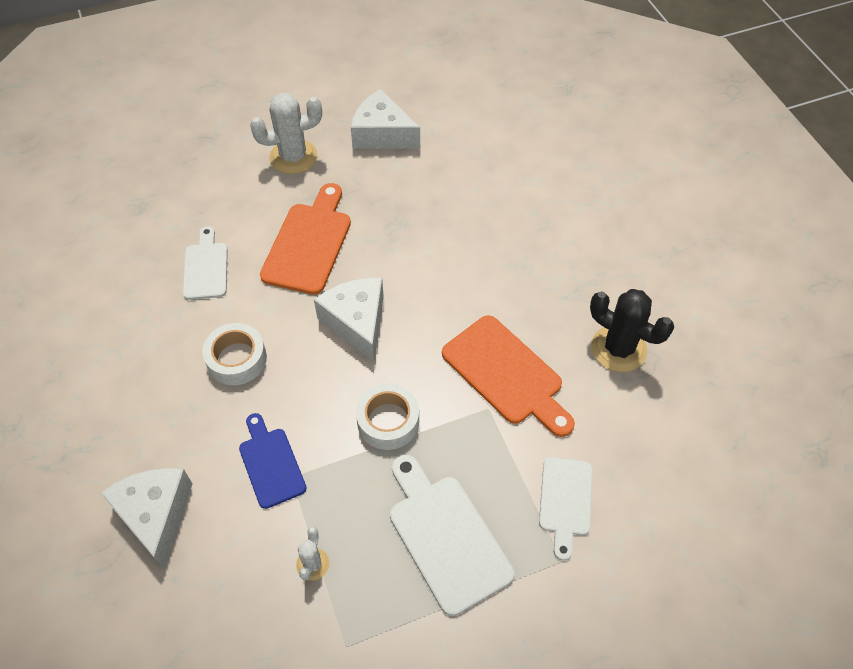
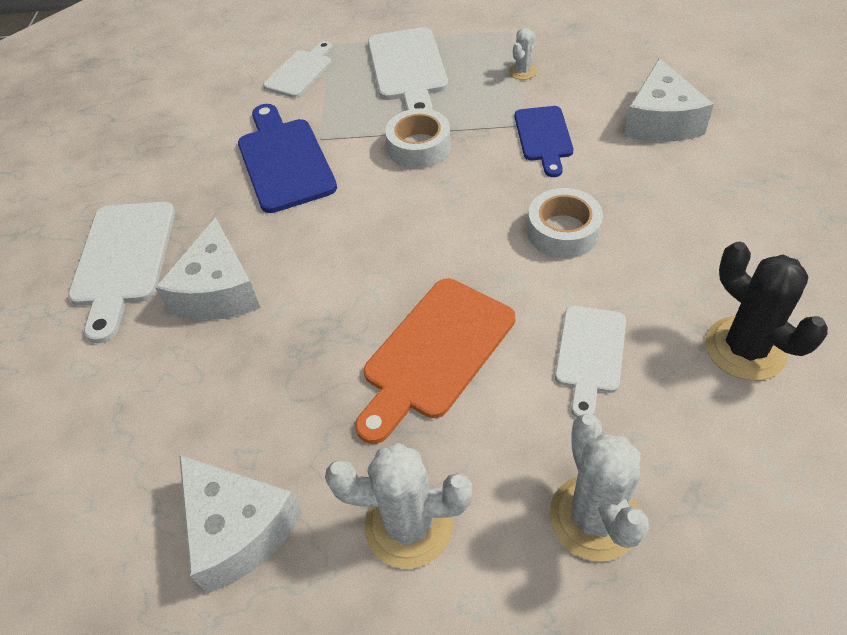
camera: 155 degrees left, 5 degrees down
(195, 183) = (594, 517): none -> white cactus
(357, 322) = (411, 240): white cheese -> white cheese (218, 291)
(506, 374) = (284, 161): orange cutting board -> blue cutting board
(570, 252) = (123, 260): none -> white cutting board
(618, 348) = (164, 159): black cactus -> black cactus (745, 348)

